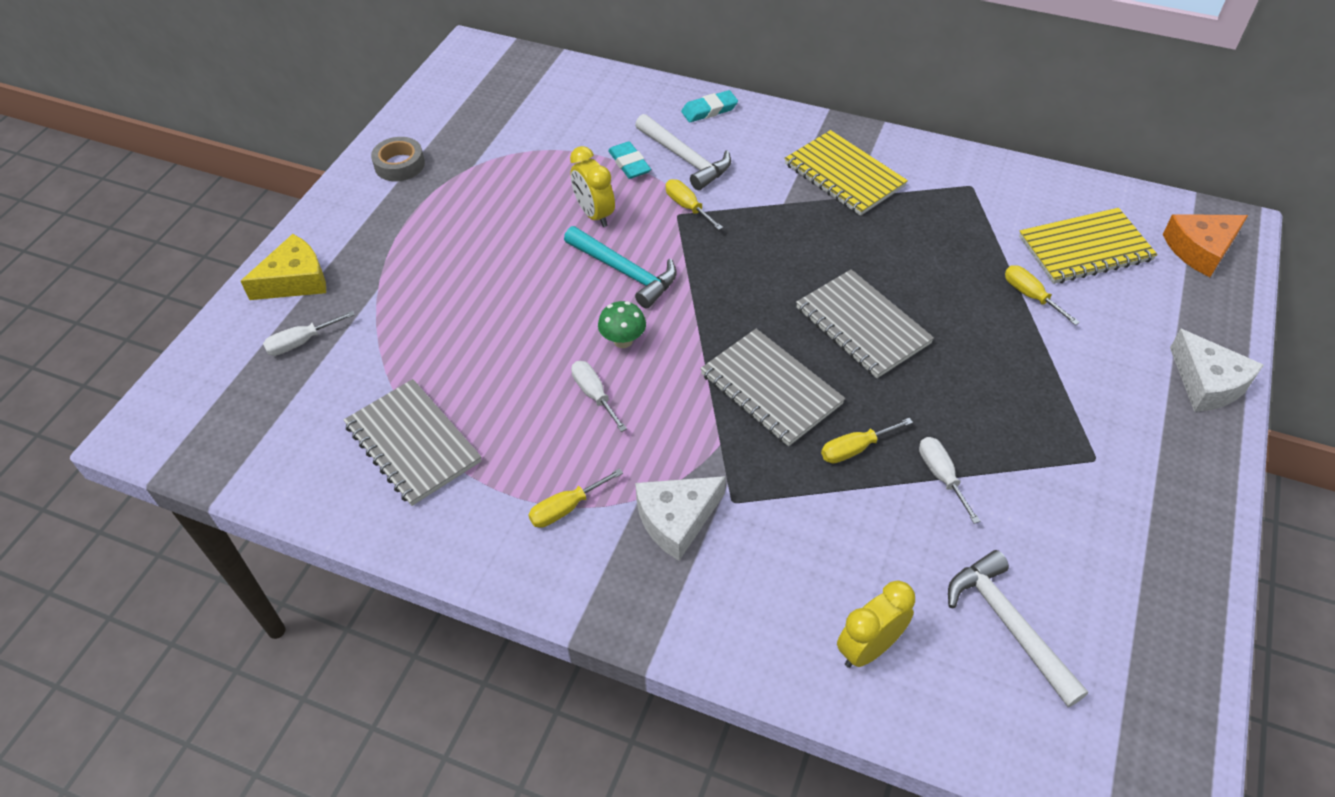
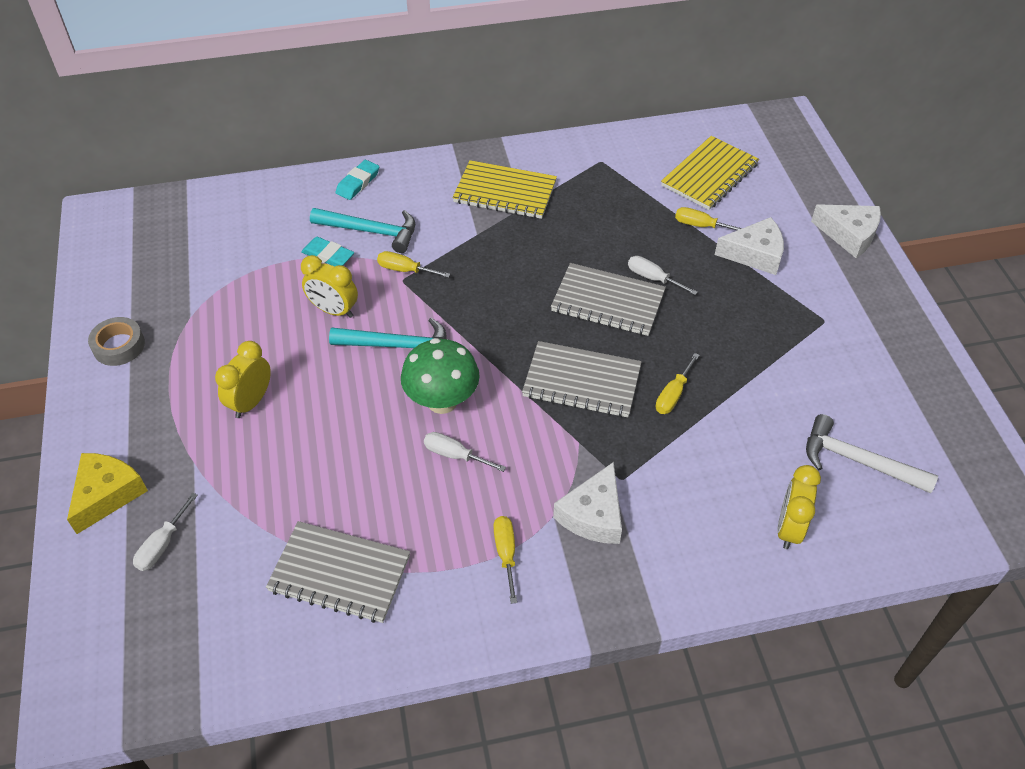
camera: 35 degrees left, 0 degrees up
(462, 260) = (251, 402): none -> yellow clock
(566, 508) = (506, 553): yellow screwdriver -> yellow screwdriver turned 150 degrees clockwise
(623, 341) = (442, 401): green mushroom -> green mushroom, size x1.77
(685, 159) = (371, 231): white hammer -> turquoise hammer
(941, 476) = (742, 383): white screwdriver -> white screwdriver (653, 278)
(1070, 352) = (755, 254): none -> white cheese
(1200, 249) = (779, 143): orange cheese -> none

